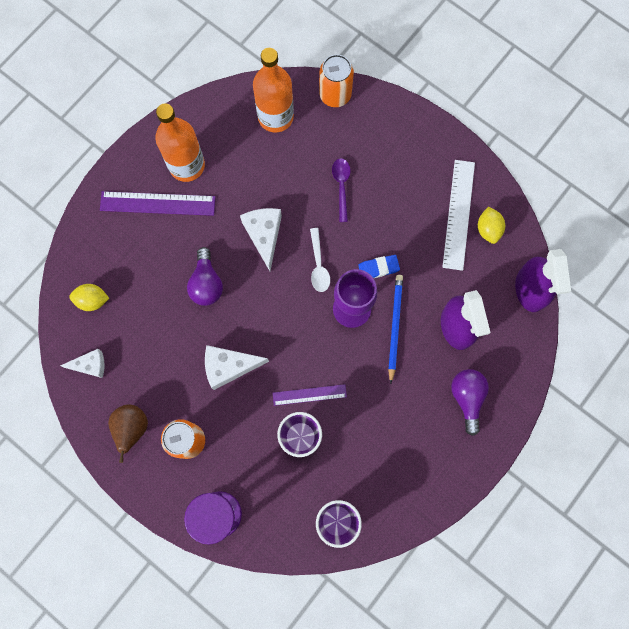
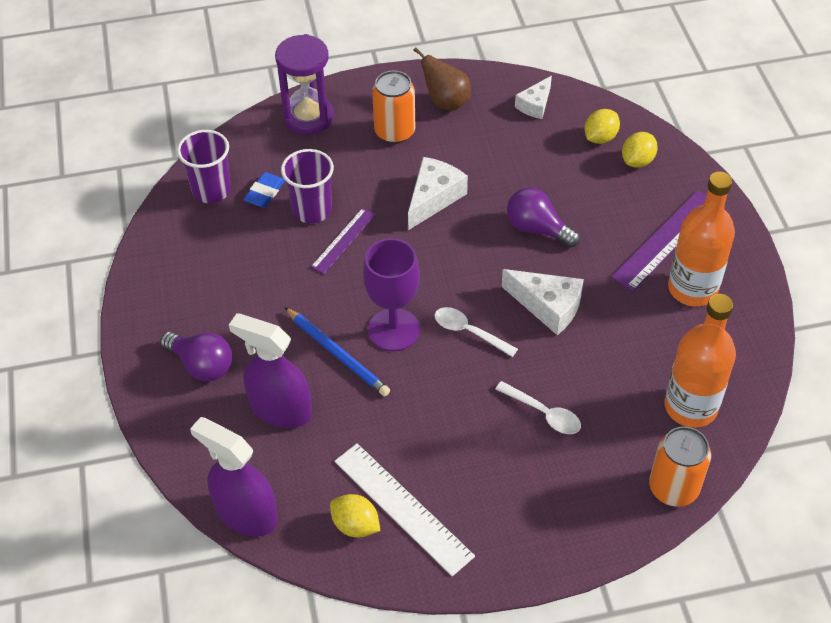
camera: 130 degrees right, 25 degrees down
(98, 263) = (637, 161): none -> yellow lemon
(341, 187) = (543, 413): purple spoon -> white spoon
(378, 268) = (414, 383): blue eraser -> blue eraser (265, 193)

